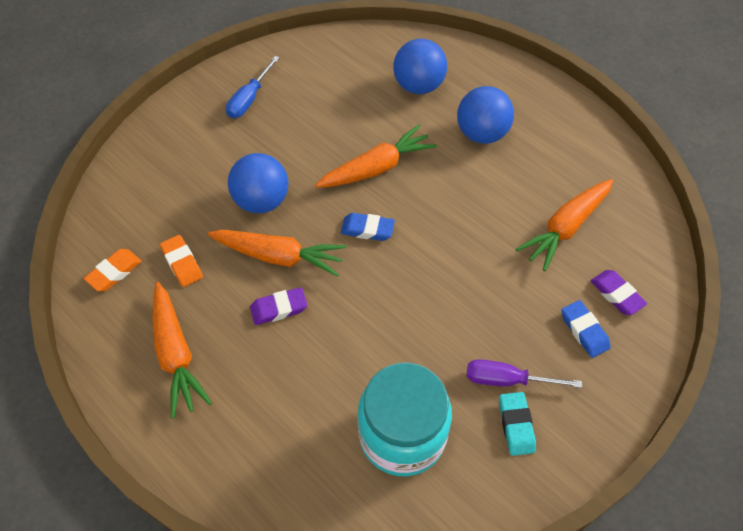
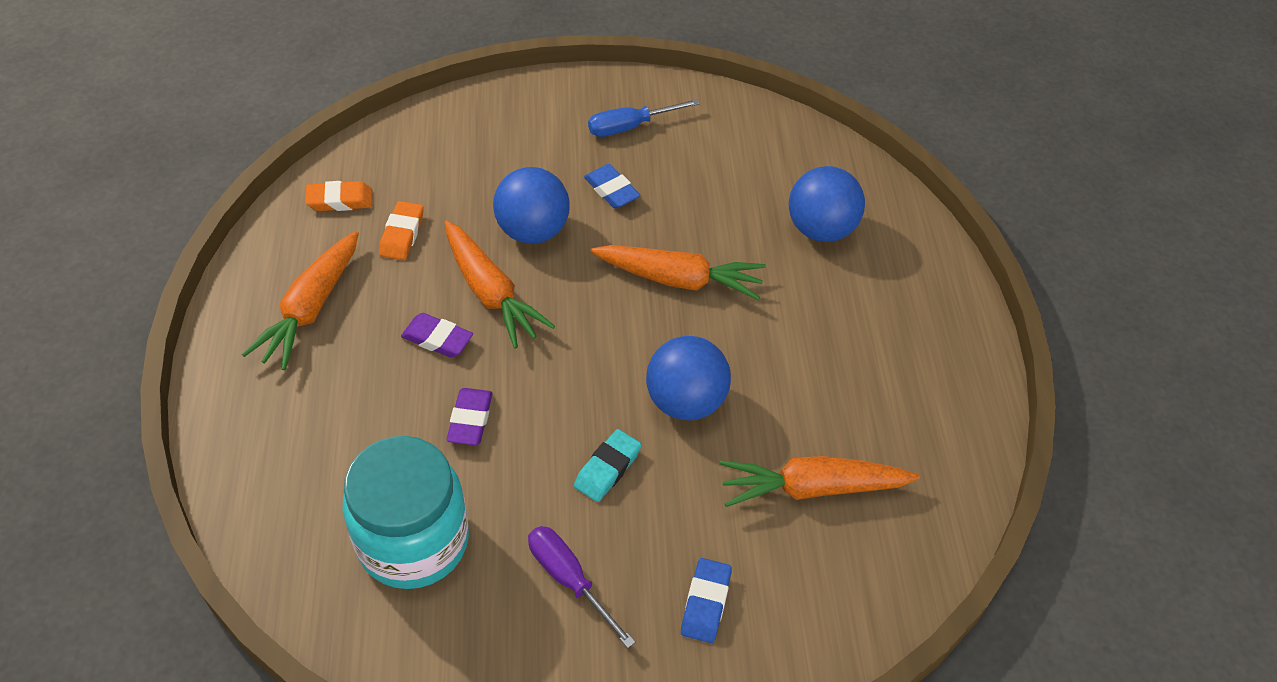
camera: 40 degrees right, 5 degrees down
(367, 229) = (601, 331): blue eraser -> blue eraser (611, 190)
(481, 134) = (833, 325): blue ball -> blue ball (685, 401)
(516, 425) = (527, 627): turquoise eraser -> turquoise eraser (607, 469)
(616, 294) = (786, 599): purple eraser -> purple eraser (470, 420)

